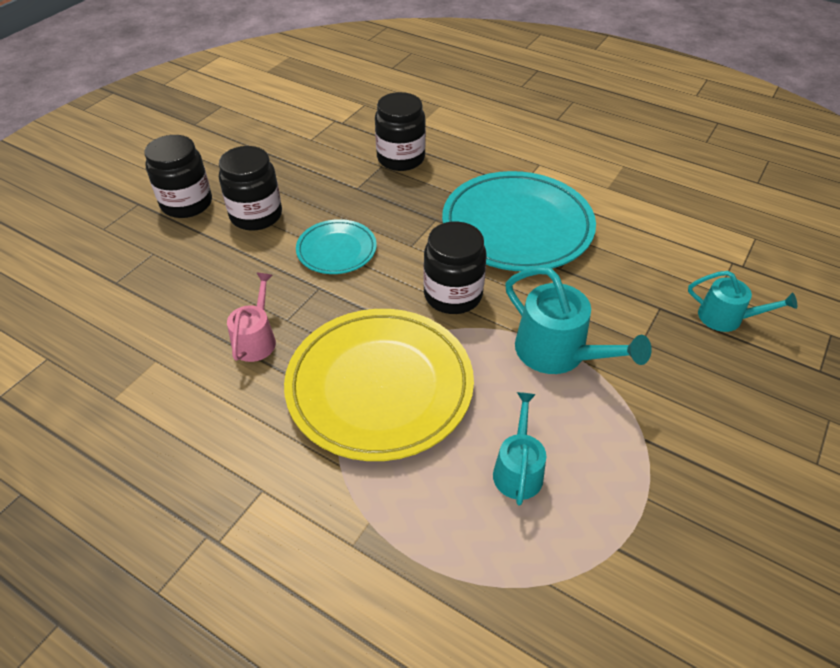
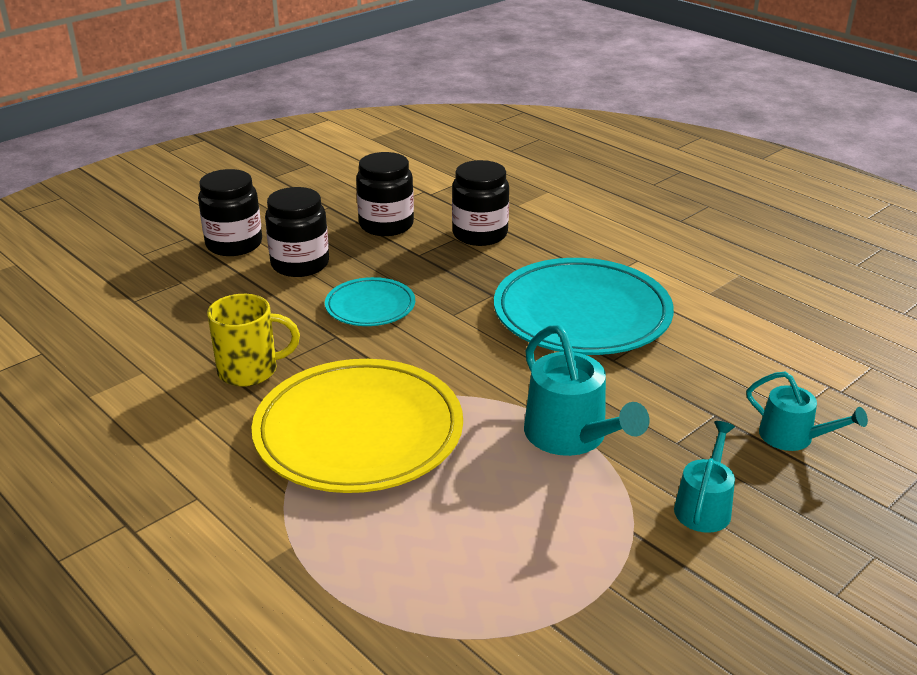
camera: 15 degrees right, 15 degrees down
(256, 339) = (250, 371): pink watering can -> yellow mug
(453, 295) = (477, 365): black jar -> black jar (386, 225)
(518, 469) = (474, 532): turquoise watering can -> turquoise watering can (704, 506)

